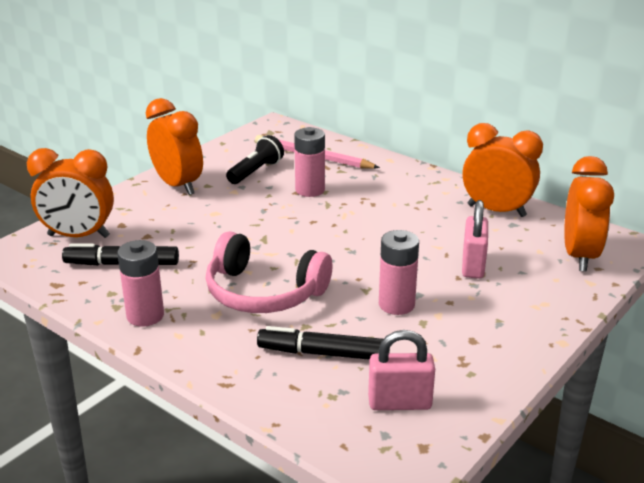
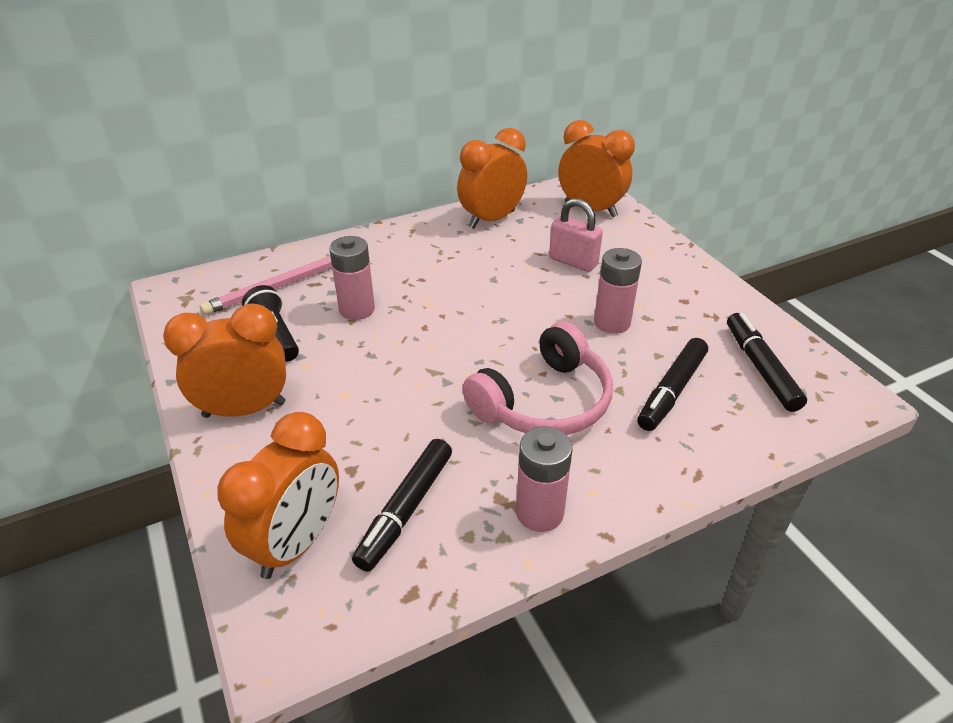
camera: 65 degrees left, 10 degrees up
(399, 403) = (760, 368): pink padlock -> black marker

